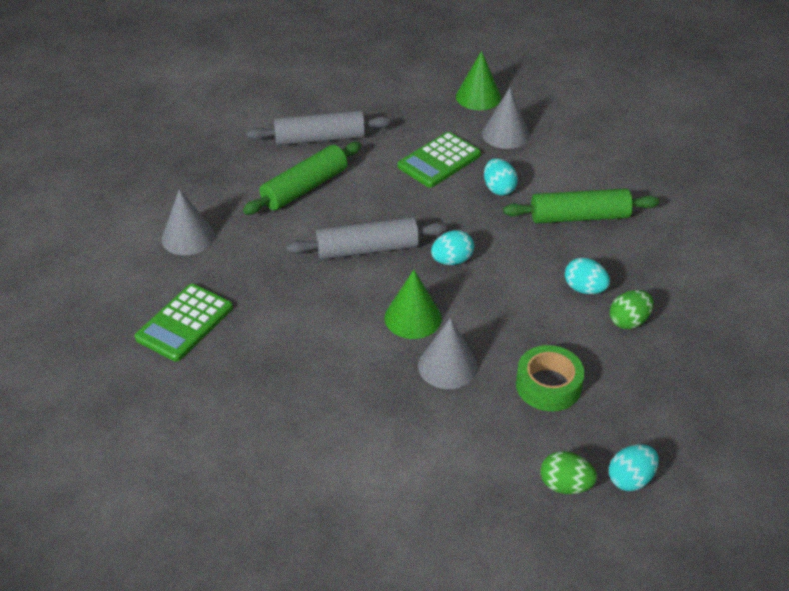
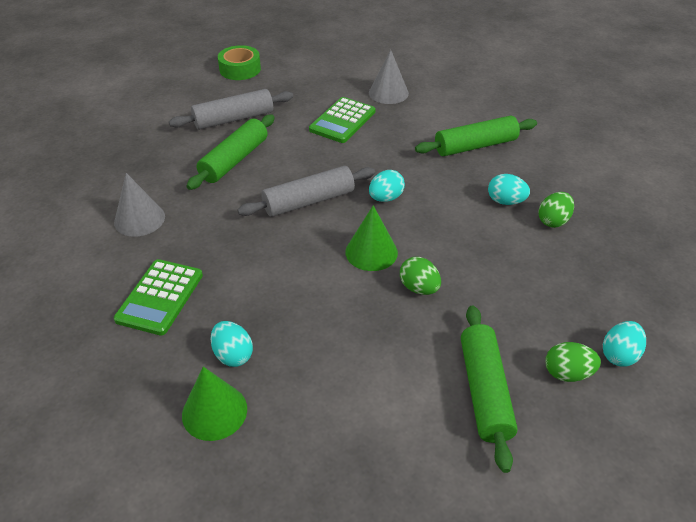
camera: 15 degrees left, 0 degrees up
(447, 366) = (419, 288): grey cone -> green egg
(471, 483) = (484, 391): none -> green rolling pin
(478, 97) = (354, 68): green cone -> green cone (214, 411)
(499, 189) = (401, 135): turquoise egg -> turquoise egg (233, 355)
(548, 385) = (512, 287): green tape -> green tape (240, 69)

